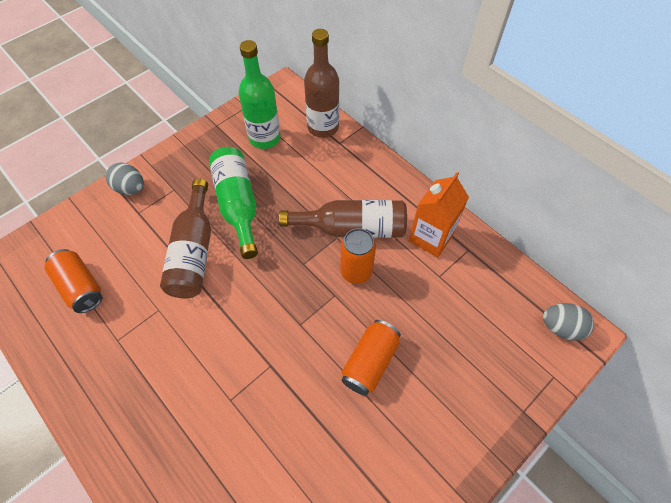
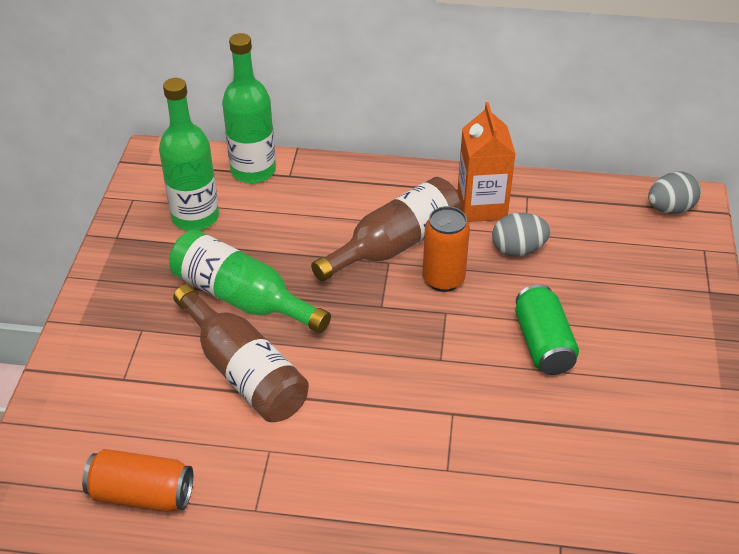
camera: 40 degrees left, 15 degrees down
(130, 188) = (81, 361): grey egg -> grey egg (518, 250)
(323, 127) = (253, 171): brown bottle -> green bottle
(370, 362) = (543, 344): orange can -> green can

